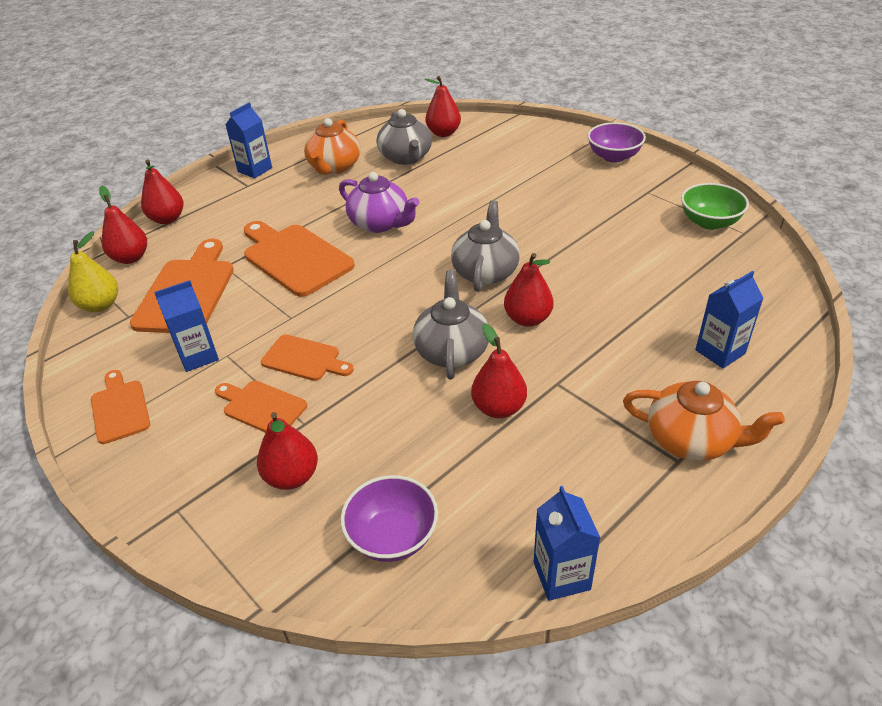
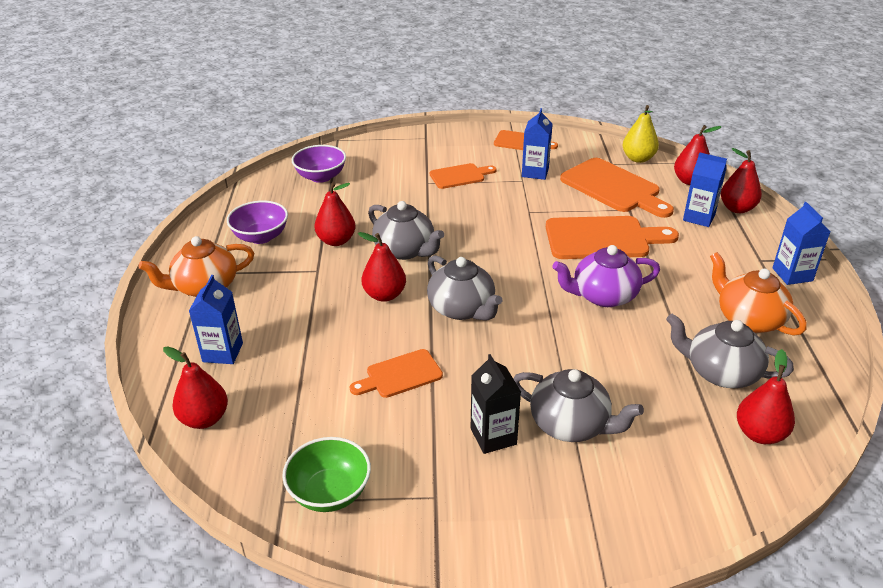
camera: 130 degrees right, 5 degrees down
(292, 477) = (397, 167): red pear -> red pear (204, 419)
(304, 359) = (479, 201): orange cutting board -> orange cutting board (400, 375)
(527, 180) = (571, 424): none -> grey teapot
(561, 575) = (229, 204): blue carton -> blue carton (699, 217)
(578, 197) = (493, 436): none -> black carton
(613, 156) = (537, 536): purple bowl -> purple bowl (261, 237)

